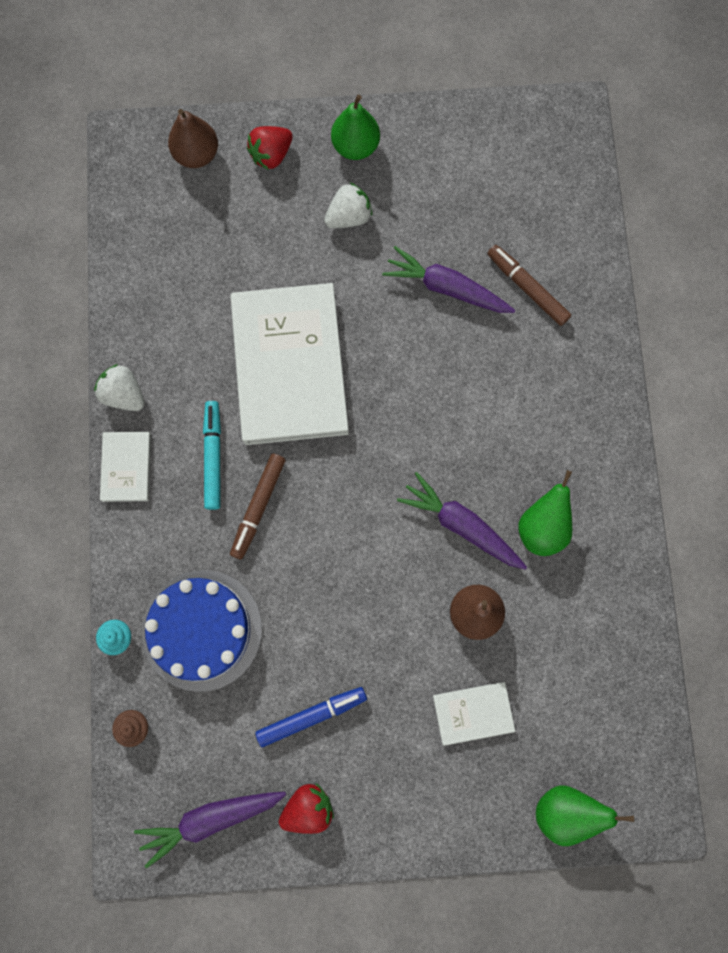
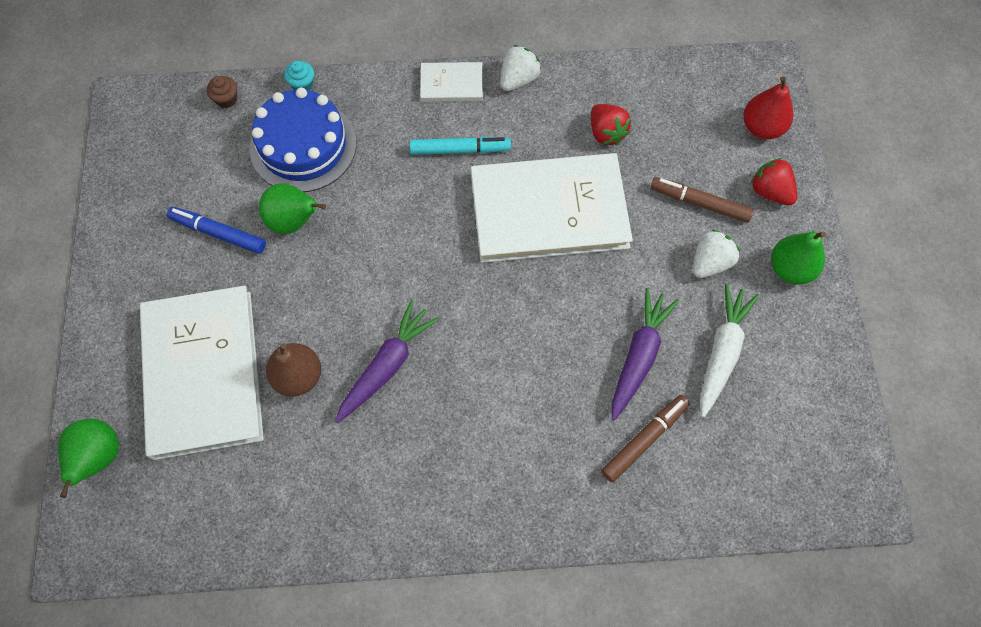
camera: 90 degrees right, 10 degrees down
(196, 155) = (762, 127): brown pear -> red pear
(210, 819) = (142, 156): purple carrot -> none
(258, 507) = (412, 187): brown marker -> brown marker (699, 203)
(308, 808) = (139, 231): red strawberry -> red strawberry (606, 133)
(311, 715) = (218, 233): blue marker -> blue marker turned 135 degrees clockwise
(349, 217) = (710, 262): white strawberry -> white strawberry turned 105 degrees counterclockwise
(441, 215) = (722, 352): none -> white carrot
(473, 713) = (203, 373): white book -> white book, size x2.26
(542, 527) = (381, 446): green pear -> green pear (294, 221)

